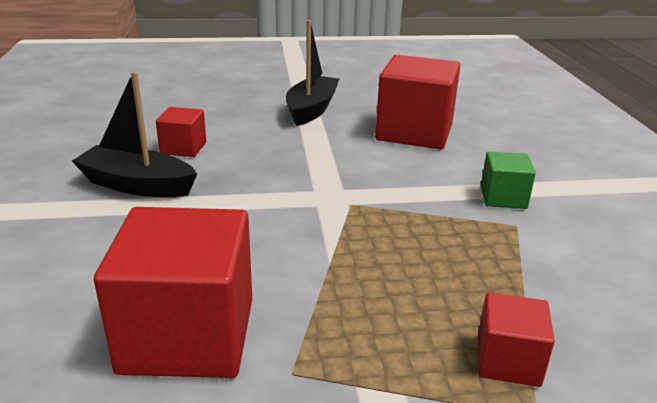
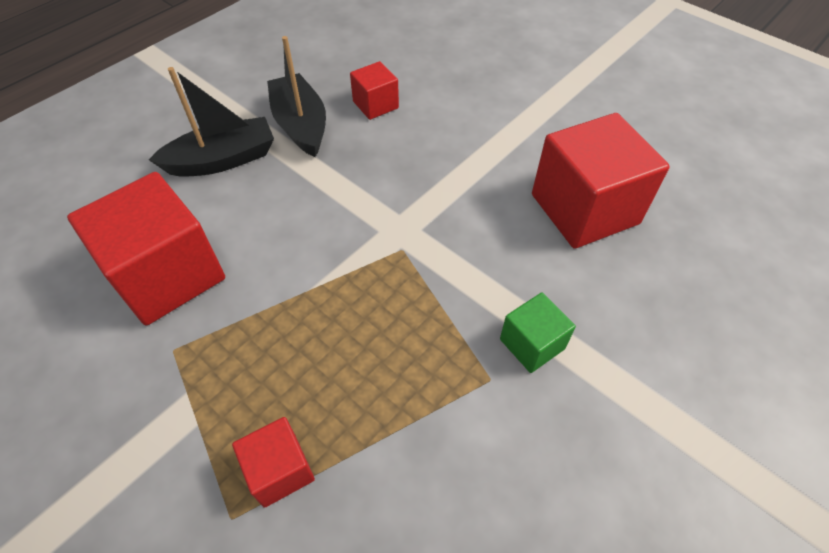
camera: 50 degrees right, 25 degrees up
(311, 109) = (535, 119): black boat -> black boat (223, 160)

